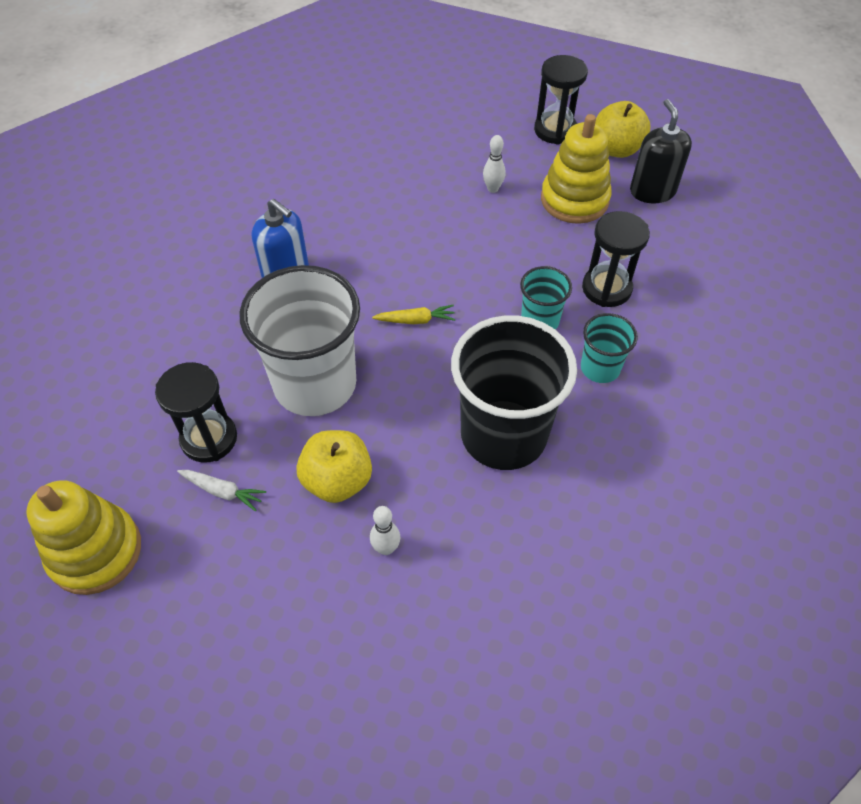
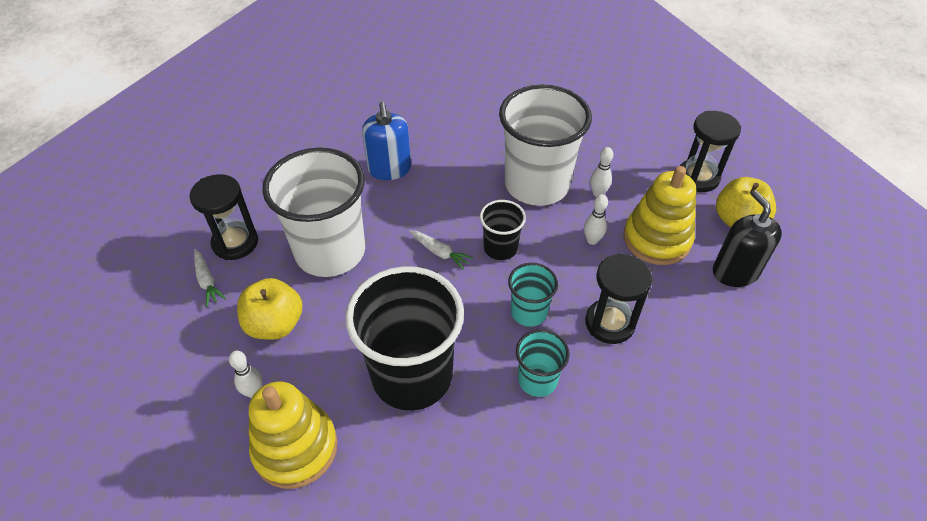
camera: 40 degrees right, 5 degrees down
(95, 551) = (110, 266): yellow stacking toy -> yellow stacking toy (295, 448)
(416, 320) = (440, 252): yellow carrot -> white carrot
(435, 210) = (536, 184): none -> white cup
(462, 283) = (500, 248): none -> black cup
(528, 231) = (592, 240): none -> white bowling pin
(652, 191) = (735, 272): black soap dispenser -> black soap dispenser turned 45 degrees counterclockwise

